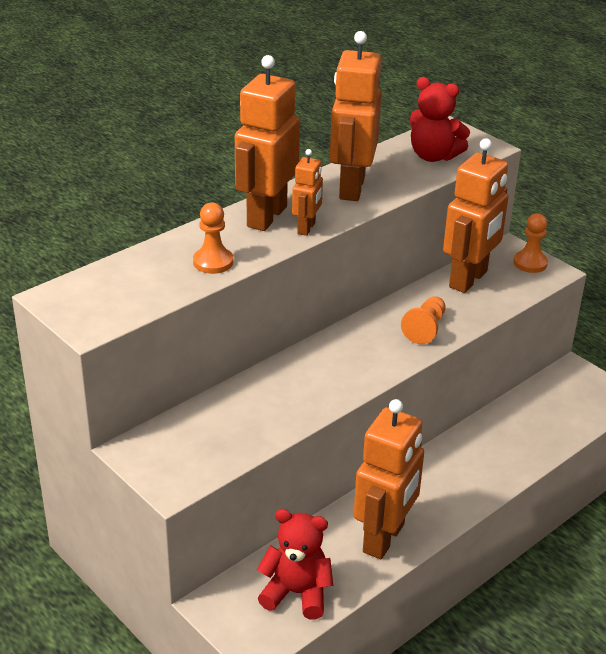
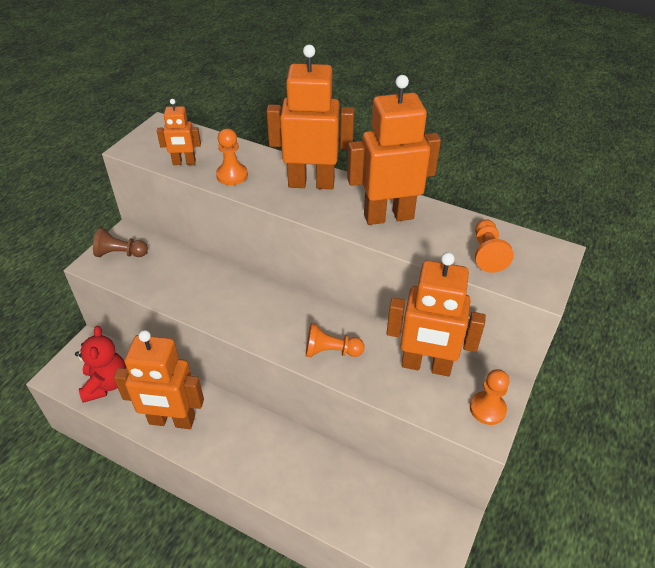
camera: 70 degrees right, 10 degrees up
(169, 458) = (120, 253): none -> brown pawn
(306, 228) = (306, 207): orange robot -> orange robot (184, 163)
(433, 156) = (487, 254): red teddy bear -> orange pawn

